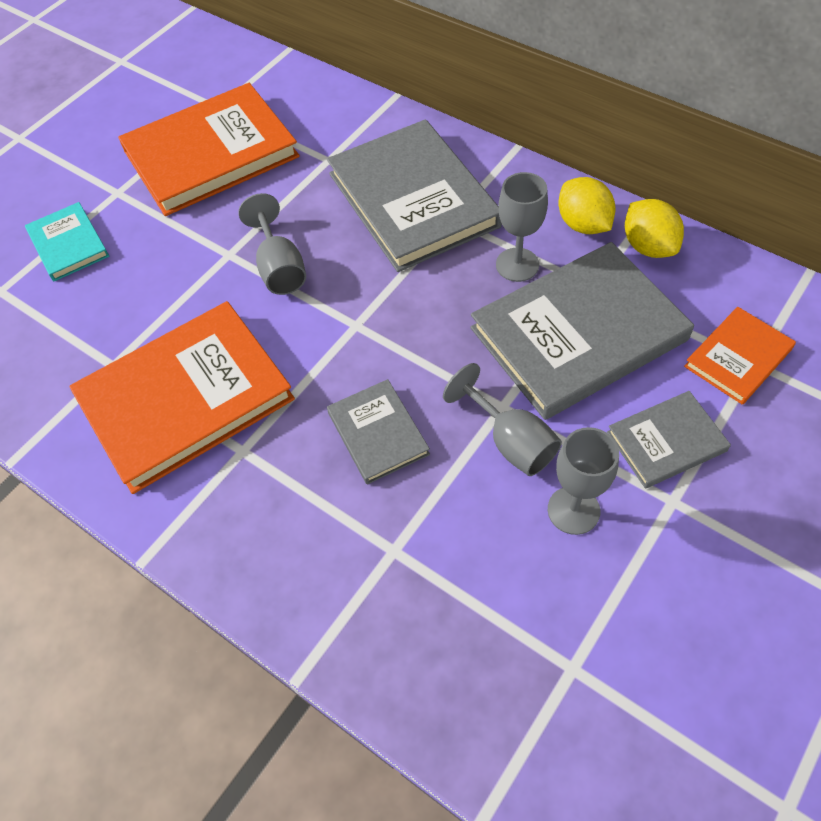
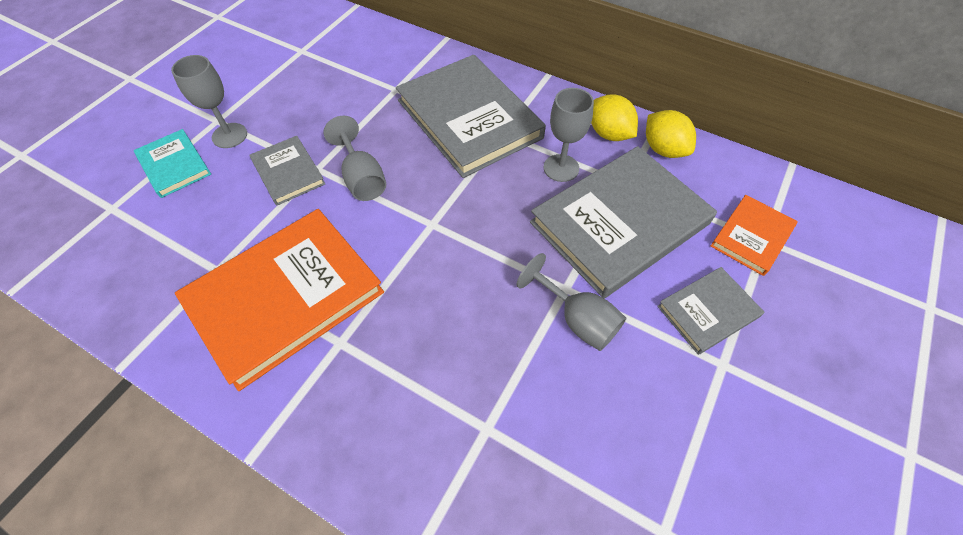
camera: 10 degrees left, 0 degrees up
(211, 154) = (297, 87): orange book -> none
(378, 433) = (460, 319): grey book -> grey book (288, 172)
(573, 510) = (640, 379): grey goblet -> grey goblet (229, 135)

